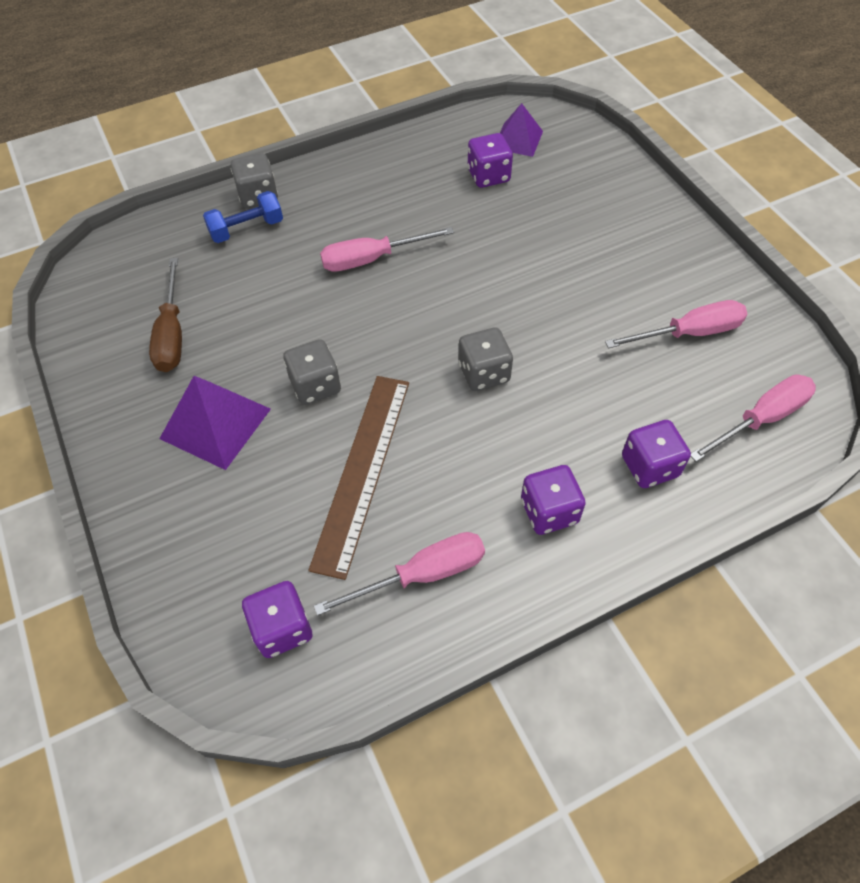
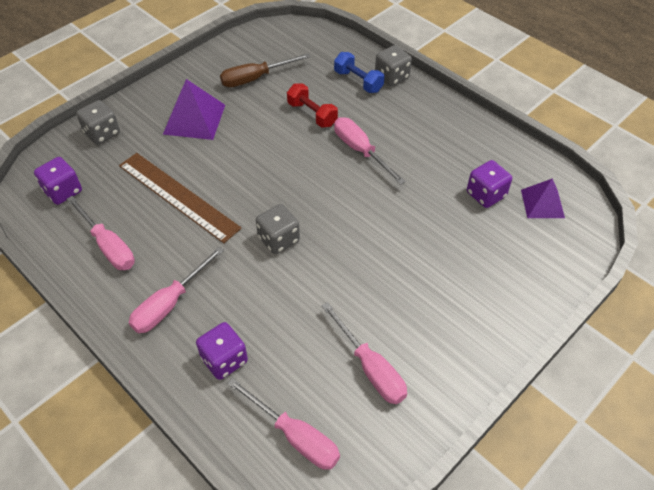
camera: 70 degrees right, 5 degrees down
(281, 289) = (312, 114): none -> red dumbbell
(315, 385) = (237, 154): grey dice -> grey dice (102, 133)
(362, 470) = (178, 196): brown ruler -> brown ruler turned 45 degrees clockwise
(549, 511) = (170, 303): purple dice -> pink screwdriver

